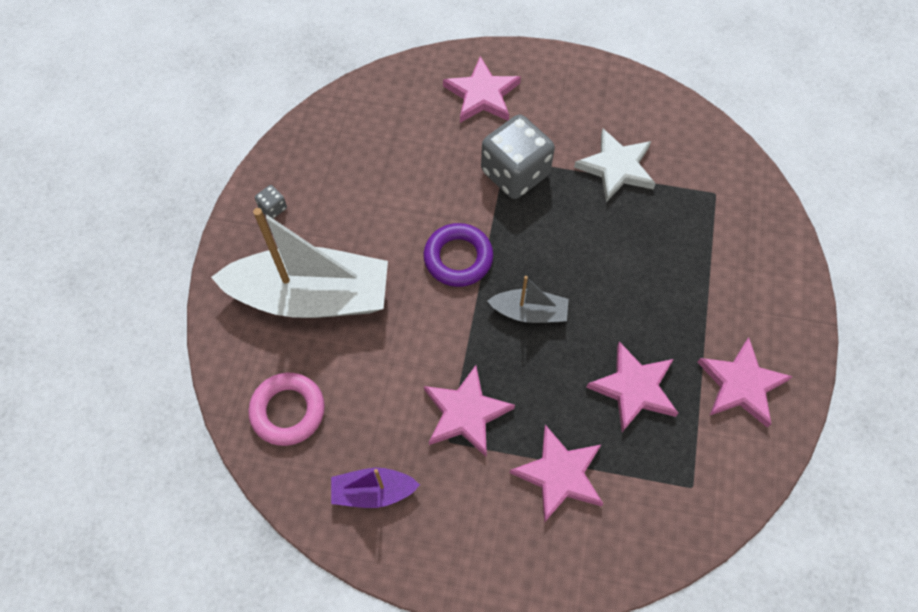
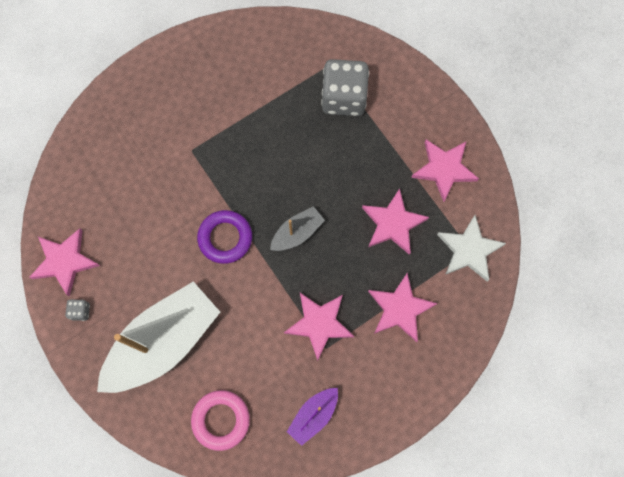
camera: 45 degrees left, 10 degrees up
(482, 95) = (134, 120): pink star -> pink star (65, 262)
(515, 173) = (206, 154): grey dice -> grey dice (344, 98)
(616, 167) = (261, 97): white star -> white star (469, 250)

